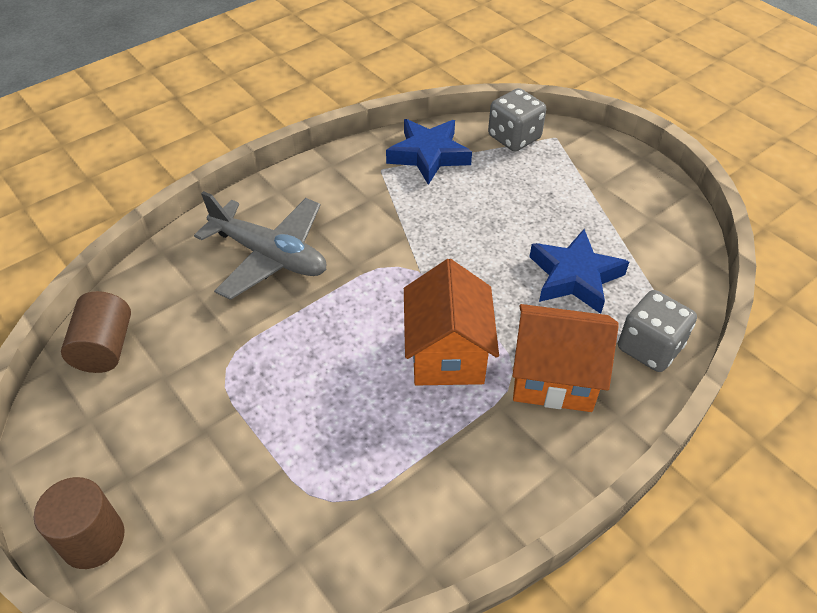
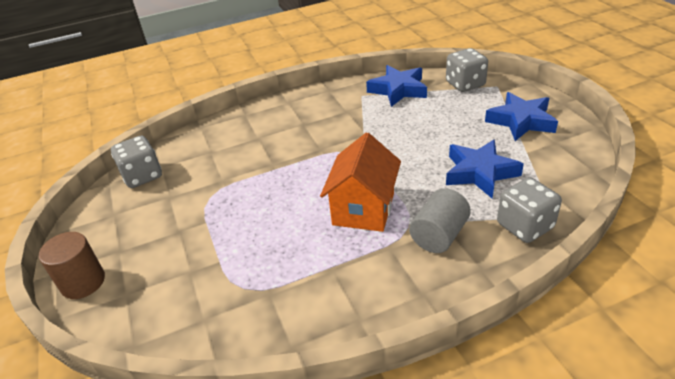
camera: 20 degrees right, 10 degrees down
(105, 348) = (142, 176): brown cylinder -> grey dice
(269, 256) = (266, 137): grey plane -> none
(554, 378) = (439, 235): orange house -> grey cylinder
(601, 191) = (521, 121): none -> blue star

